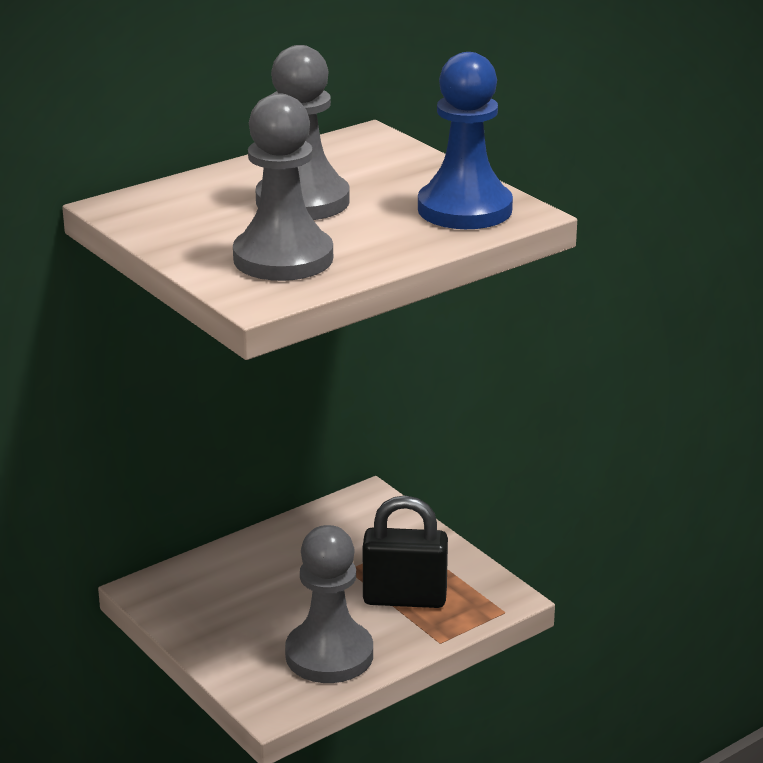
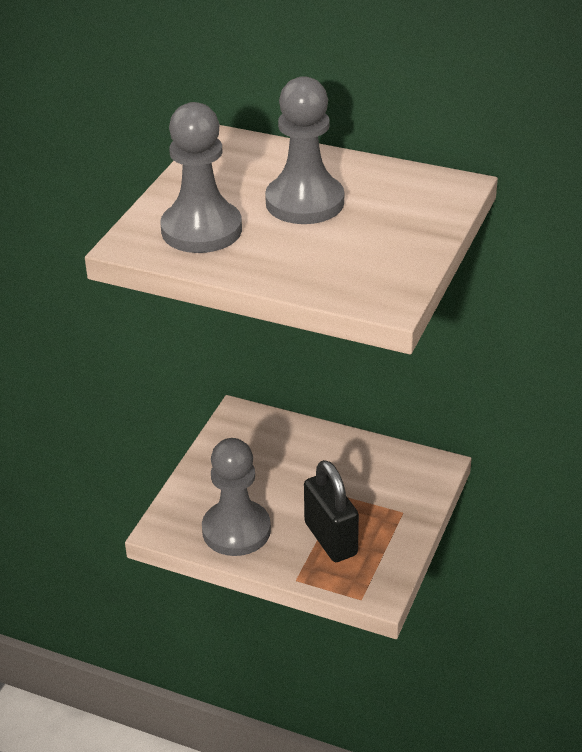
camera: 60 degrees right, 10 degrees up
(464, 209) = (365, 273): blue pawn -> none

